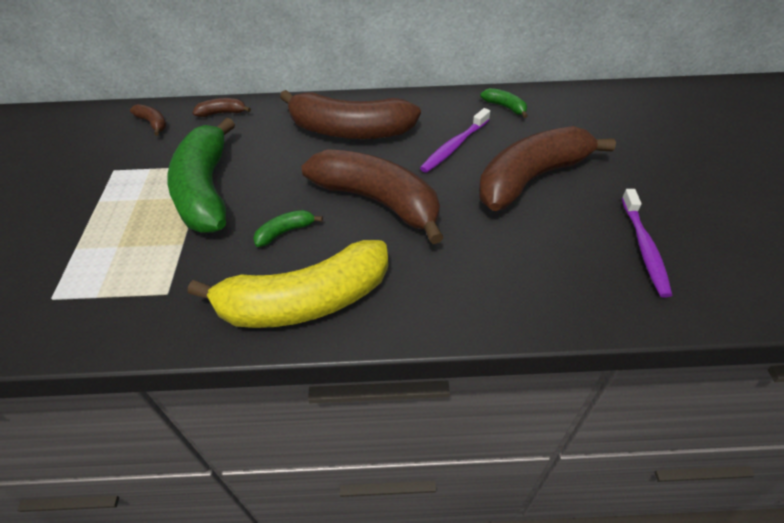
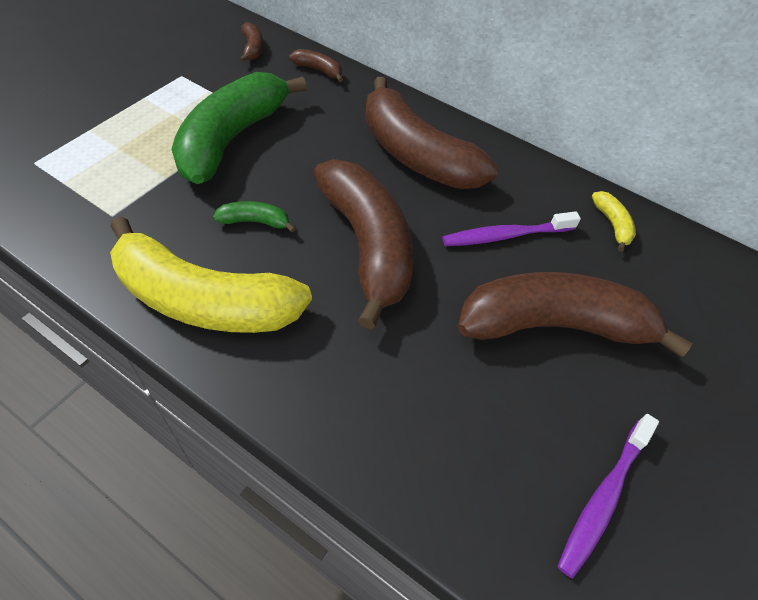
camera: 30 degrees right, 5 degrees up
(505, 107) = (612, 225): green banana -> yellow banana

